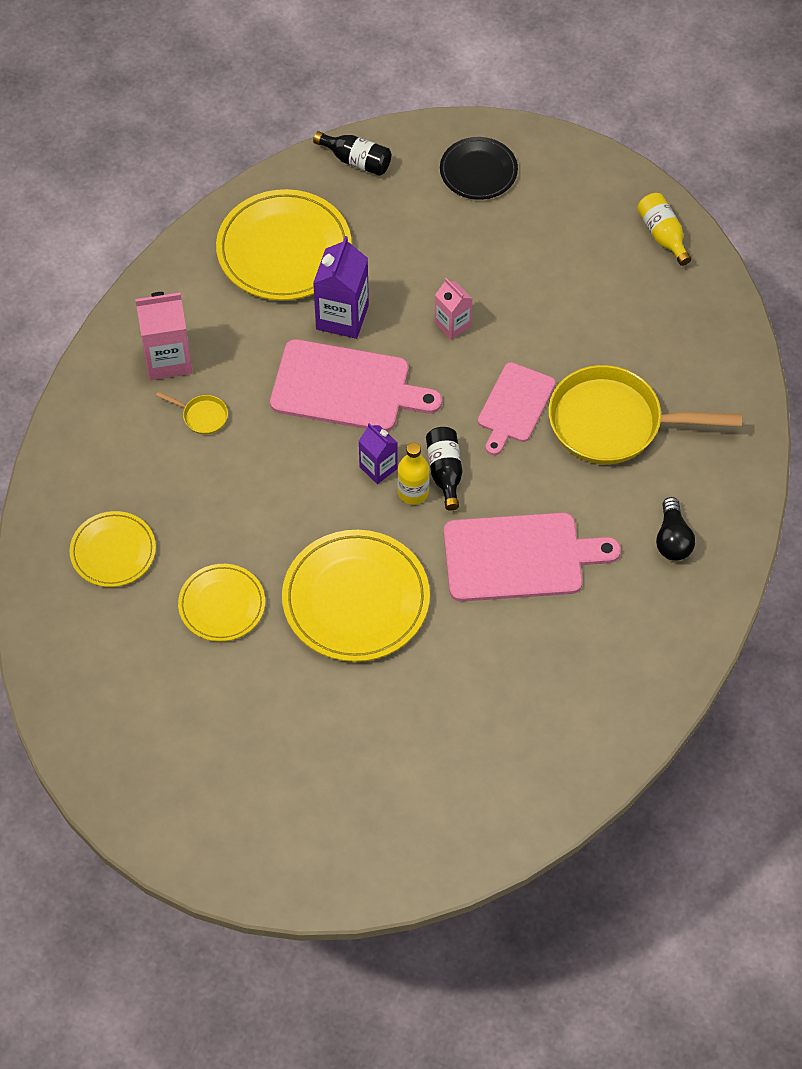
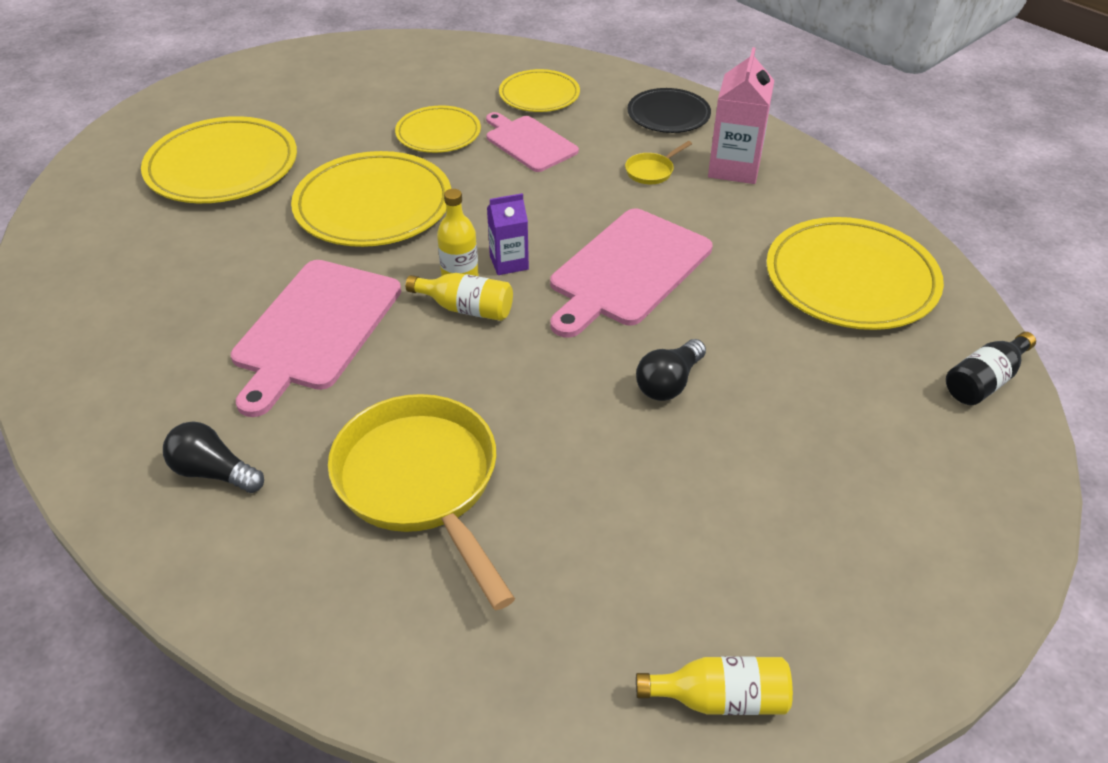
camera: 115 degrees right, 15 degrees down
(342, 317) = (728, 295): purple carton -> none
(362, 754) = (222, 167): none -> yellow plate
(445, 472) = (466, 308): black bottle -> yellow bottle
(452, 324) = (669, 383): pink carton -> black light bulb
(478, 171) = (933, 502): black plate -> black plate (668, 115)
(515, 406) = (512, 396): pink cutting board -> pink cutting board (529, 142)
(613, 423) = (421, 483): yellow pan -> yellow pan turned 60 degrees counterclockwise

